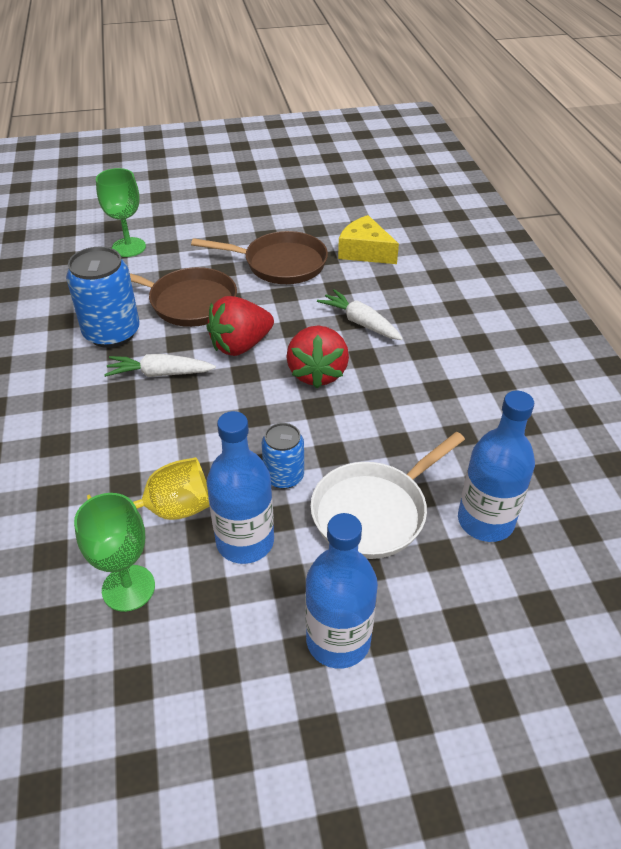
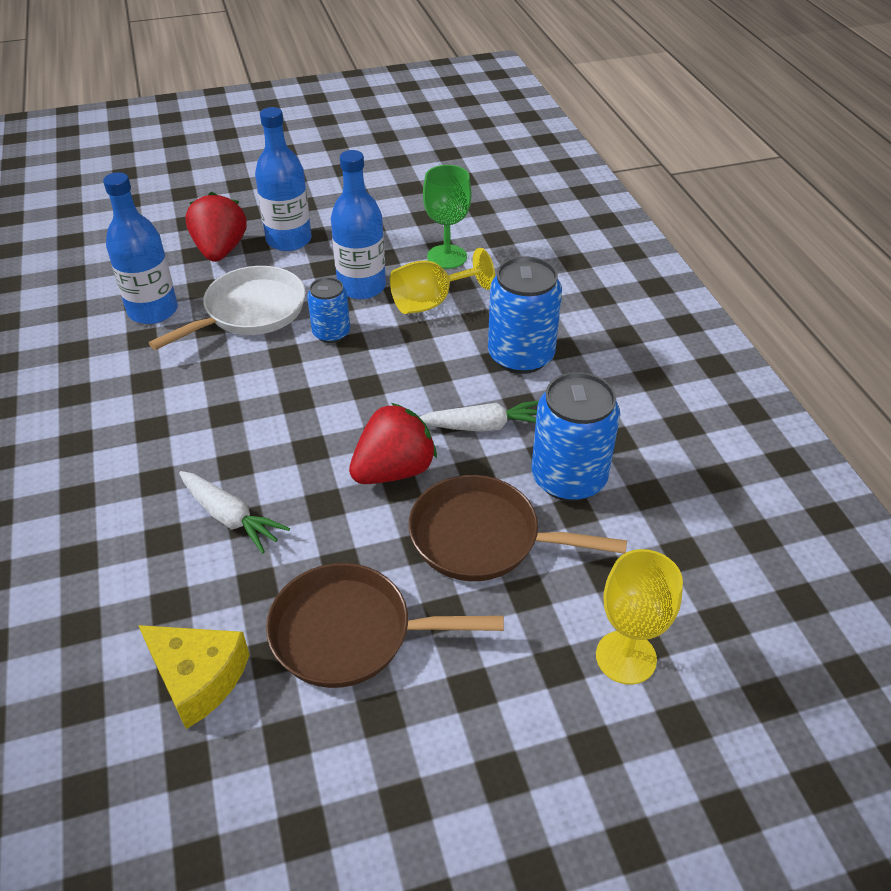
camera: 175 degrees right, 0 degrees up
(100, 437) = (520, 356): none -> blue can
(128, 247) = (626, 657): green goblet -> yellow goblet
(317, 373) = (295, 438): red strawberry -> red strawberry (220, 250)

